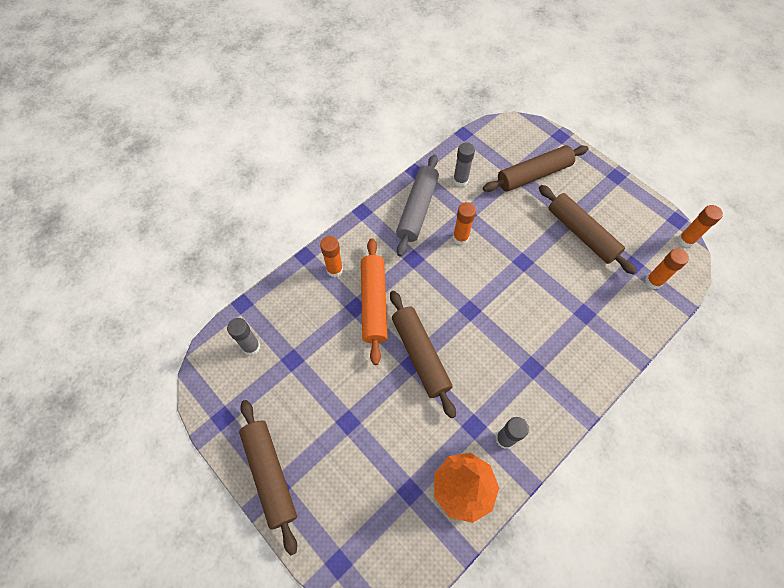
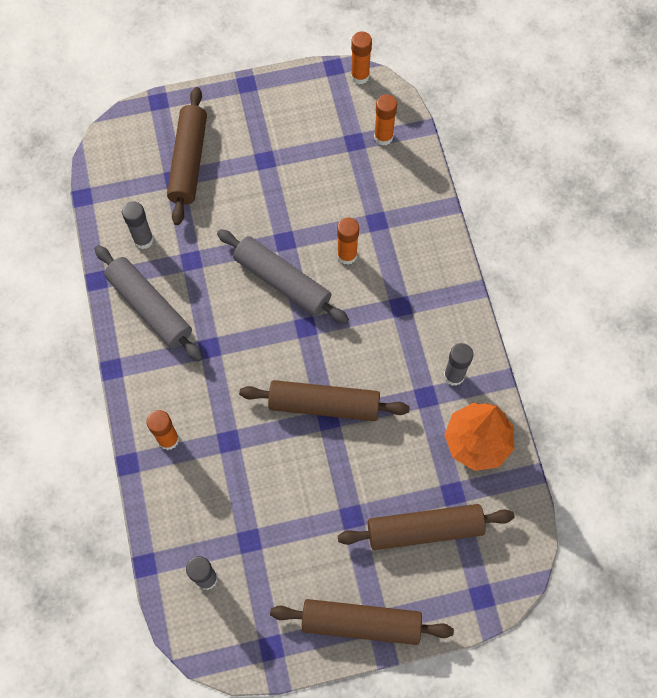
camera: 60 degrees left, 5 degrees up
(374, 303) = (236, 419): orange rolling pin -> none
(460, 238) = (216, 284): orange glue stick -> orange glue stick (347, 255)
(492, 277) = (282, 281): none -> grey rolling pin
(581, 234) = (290, 164): brown rolling pin -> brown rolling pin (424, 529)

